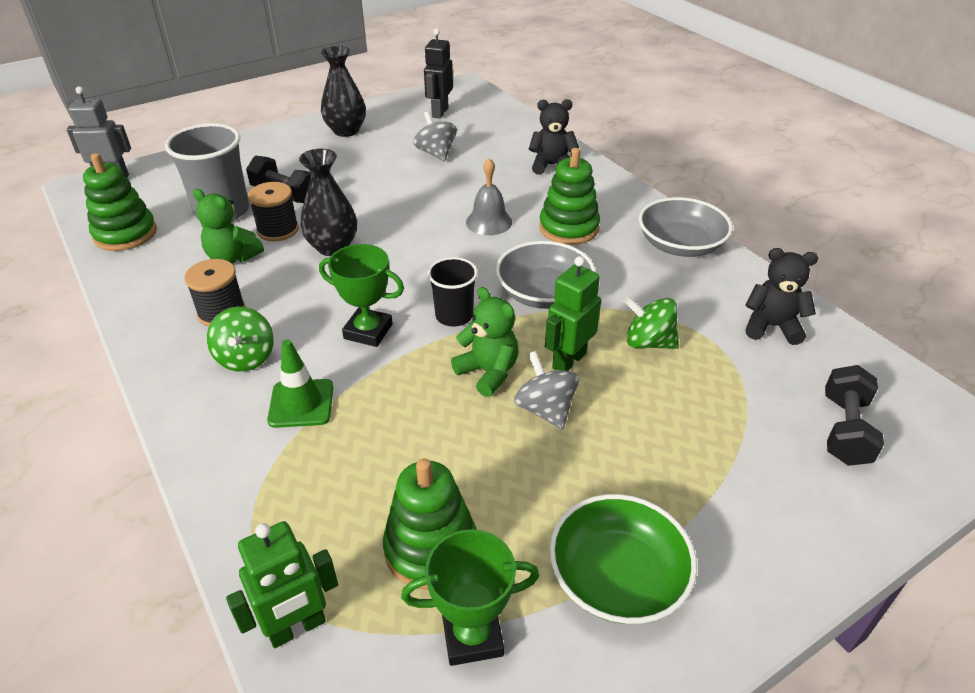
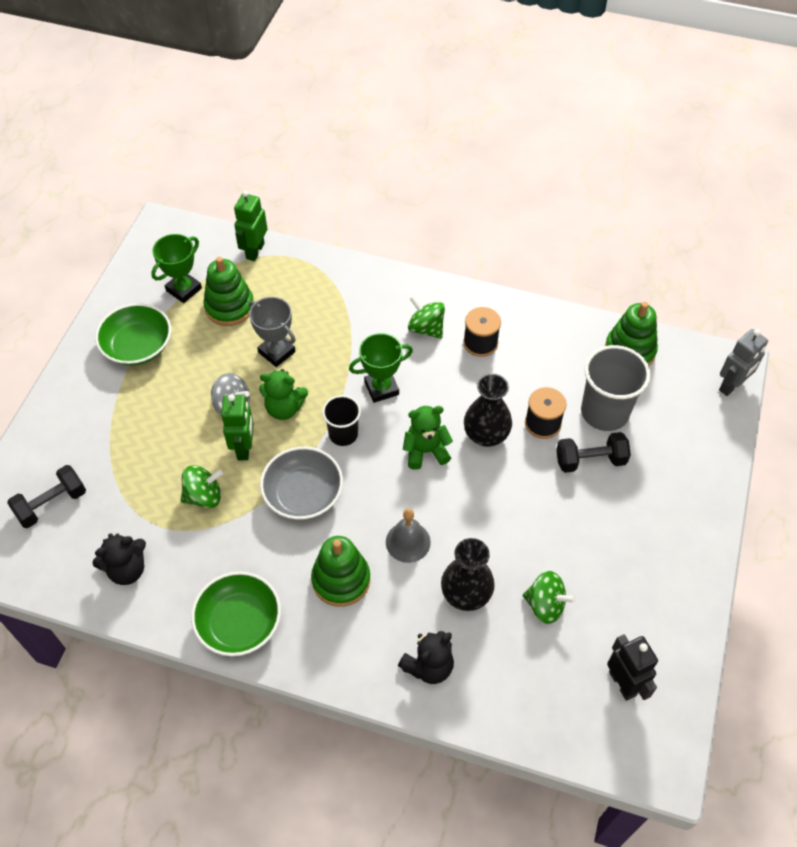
camera: 140 degrees right, 15 degrees up
(233, 257) = (535, 382): green teddy bear -> green teddy bear (425, 451)
(301, 403) = (364, 326): green traffic cone -> none
(346, 131) = (661, 578): black vase -> black vase (466, 594)
(433, 439) = (277, 352): none -> grey trophy
(436, 153) = (545, 605): grey spinning top -> green spinning top
(680, 245) = (239, 622): grey bowl -> green bowl
(844, 430) = (52, 504): black dumbbell -> black dumbbell turned 75 degrees clockwise

